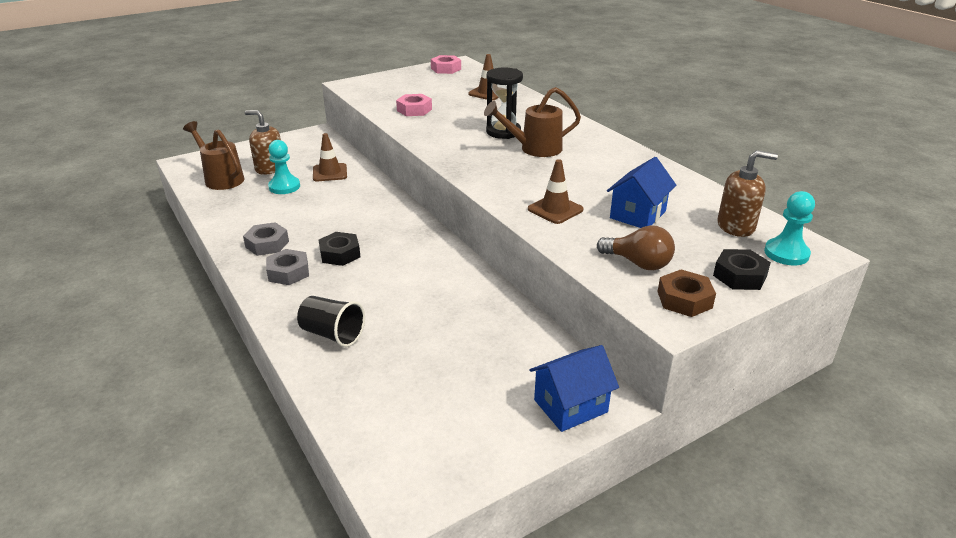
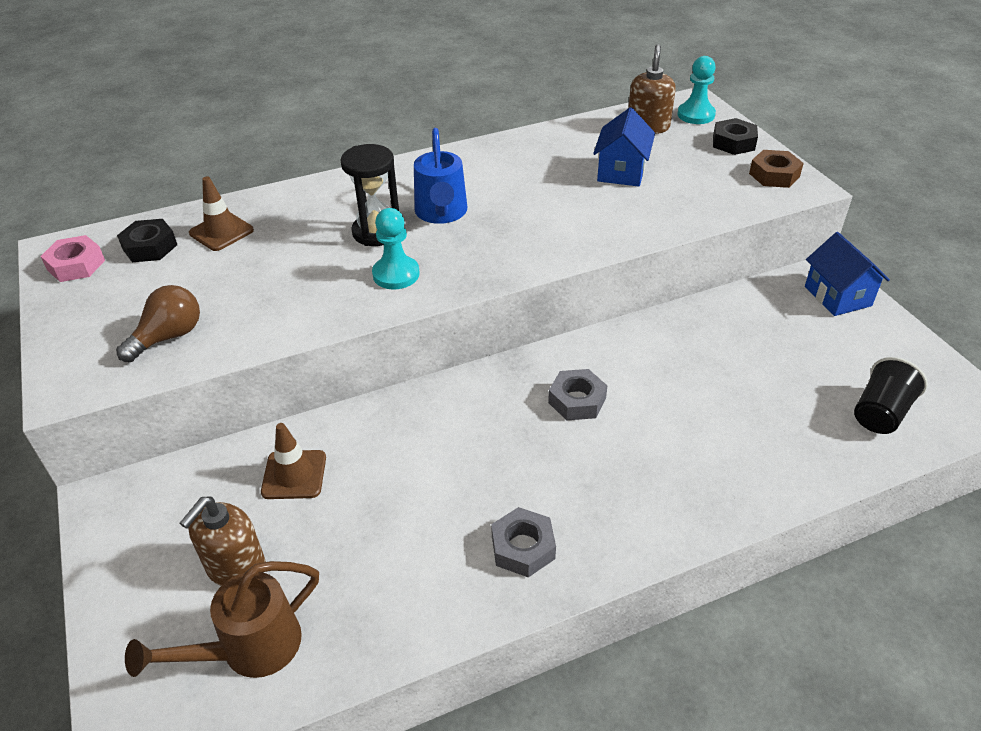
camera: 80 degrees left, 10 degrees up
(284, 187) = (325, 538): turquoise pawn -> turquoise pawn (396, 274)
(288, 272) = (607, 514): grey nut -> grey nut (577, 400)
(332, 334) = (748, 462): black cup -> black cup (880, 413)
(340, 254) = (563, 457): black nut -> black nut (150, 247)
(414, 110) = (250, 309): pink nut -> none
(535, 149) = (441, 213): brown watering can -> blue watering can
(555, 209) = (605, 219): brown traffic cone -> none
(638, 215) = (621, 171): blue house -> blue house turned 60 degrees clockwise
(638, 263) = (716, 187): brown light bulb -> brown light bulb (169, 337)

